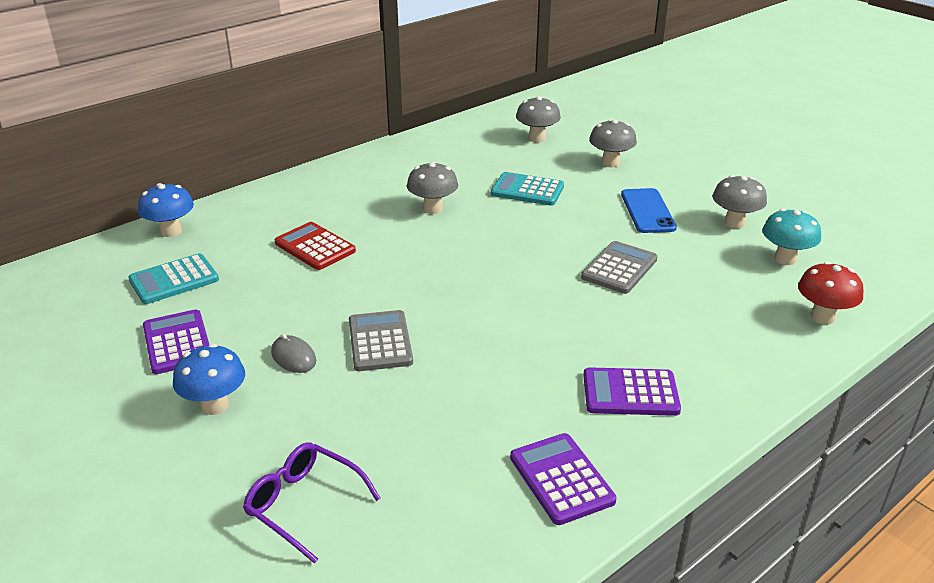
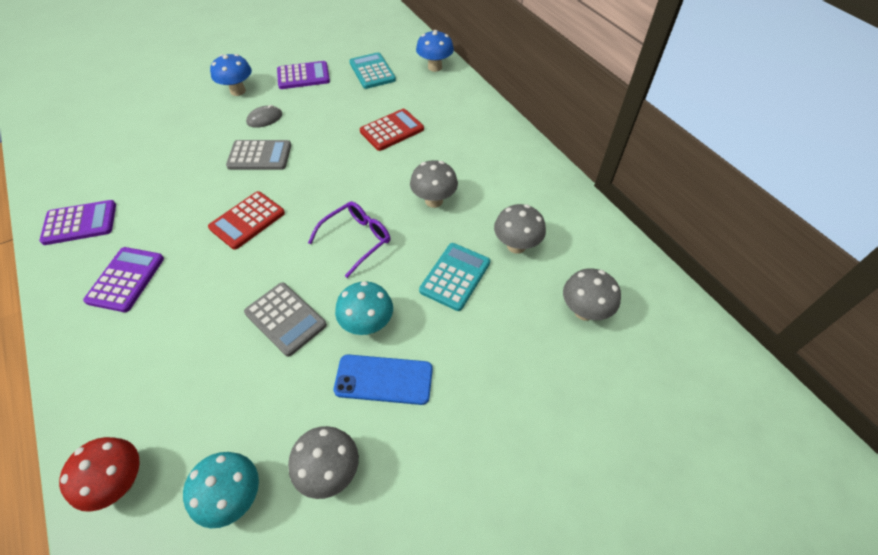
camera: 100 degrees right, 20 degrees up
(304, 504) = (141, 121): purple glasses -> purple glasses (356, 240)
(501, 323) = (247, 220): none -> red calculator
(600, 225) = (367, 324): none -> turquoise mushroom
(610, 163) = (509, 375): grey mushroom -> grey mushroom (516, 246)

